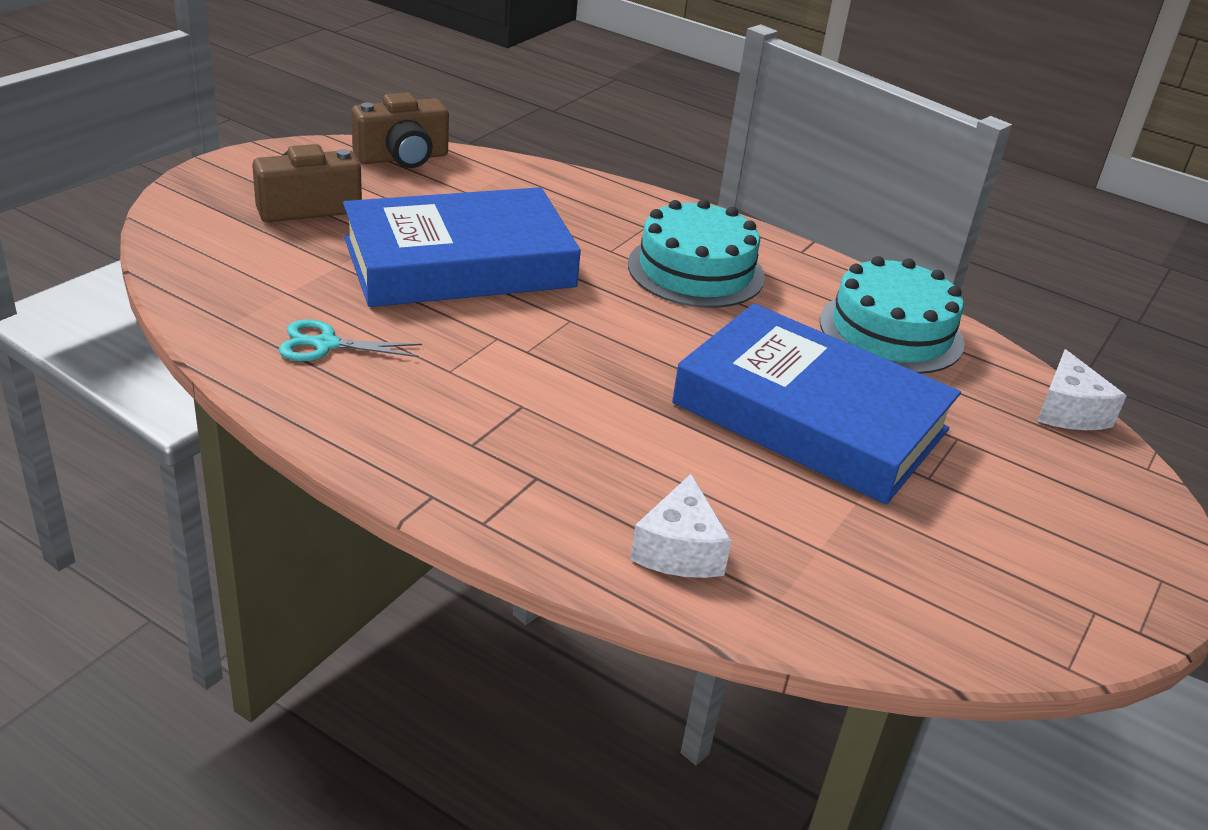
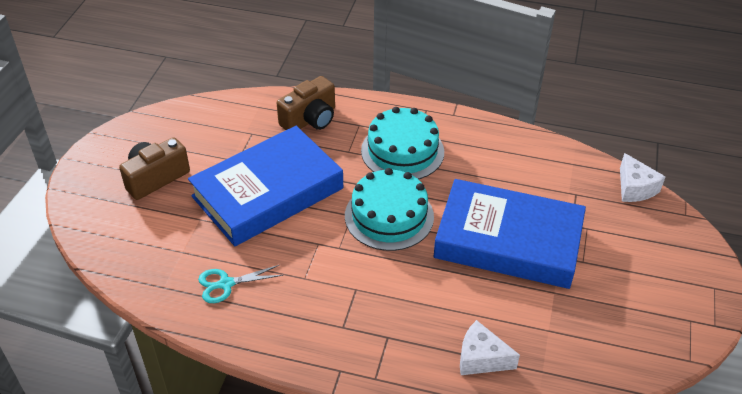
camera: 15 degrees left, 10 degrees up
(402, 158) = (190, 115): brown camera -> brown camera (310, 119)
(679, 550) = (481, 358): white cheese -> white cheese turned 120 degrees clockwise
(891, 332) = (525, 162): turquoise cake -> turquoise cake (389, 216)

